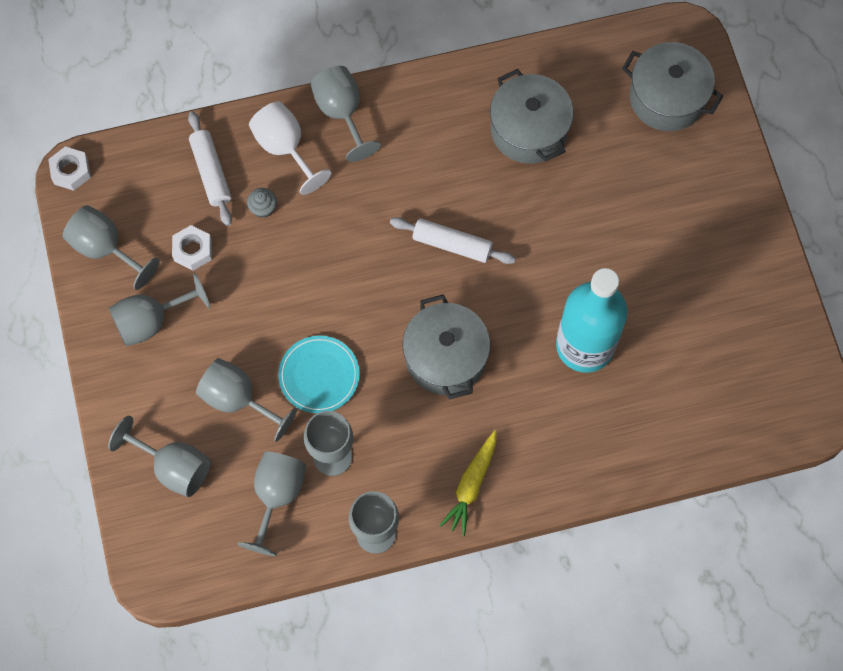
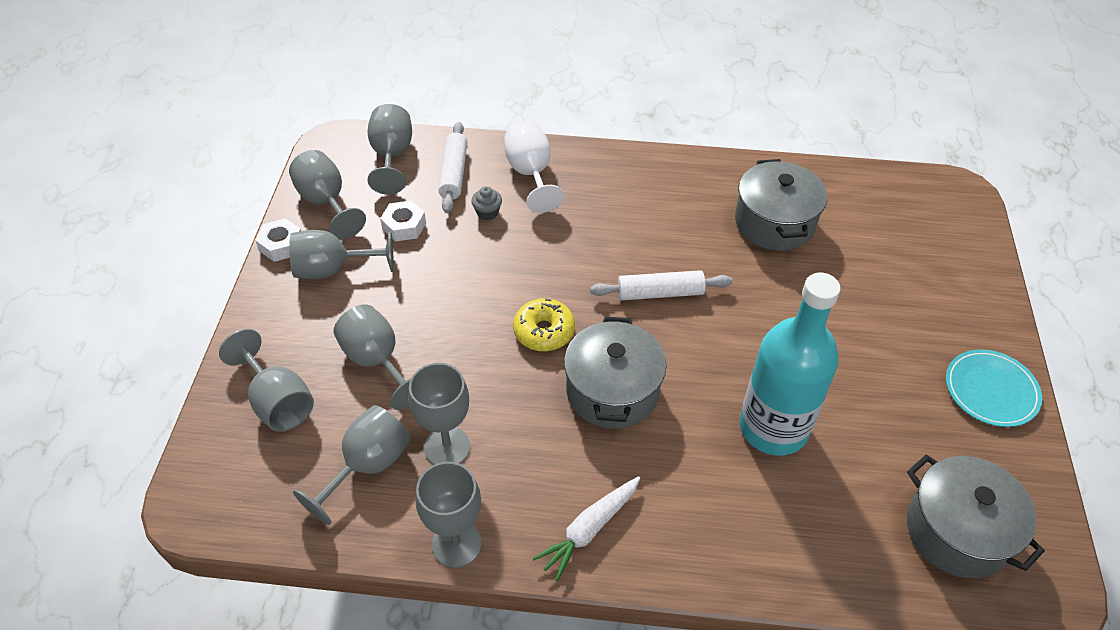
camera: 20 degrees right, 20 degrees down
(71, 171) = (332, 140): white nut -> white nut (281, 245)
(319, 375) = (471, 366): turquoise plate -> turquoise plate (991, 390)
(342, 113) = (596, 163): grey goblet -> grey goblet (392, 156)
(367, 319) = (544, 331): none -> yellow donut
(452, 245) = (660, 293): white rolling pin -> white rolling pin turned 45 degrees counterclockwise
(471, 485) = (589, 530): yellow carrot -> white carrot
(667, 98) = (927, 235): grey pot -> grey pot (957, 531)

